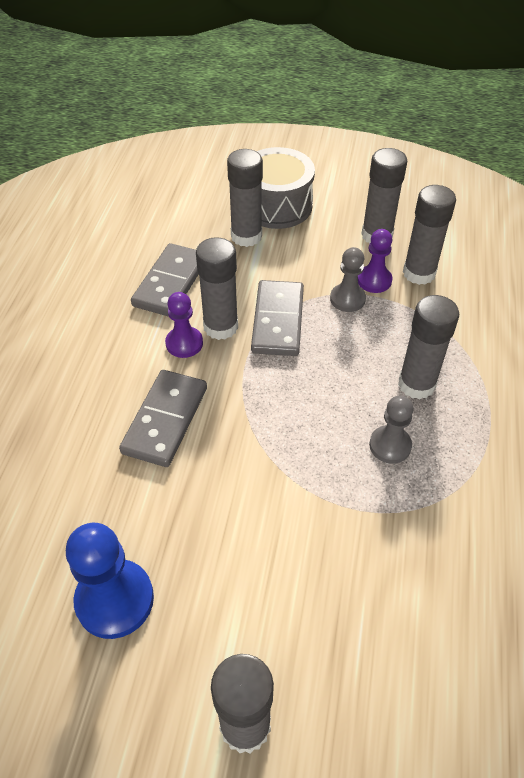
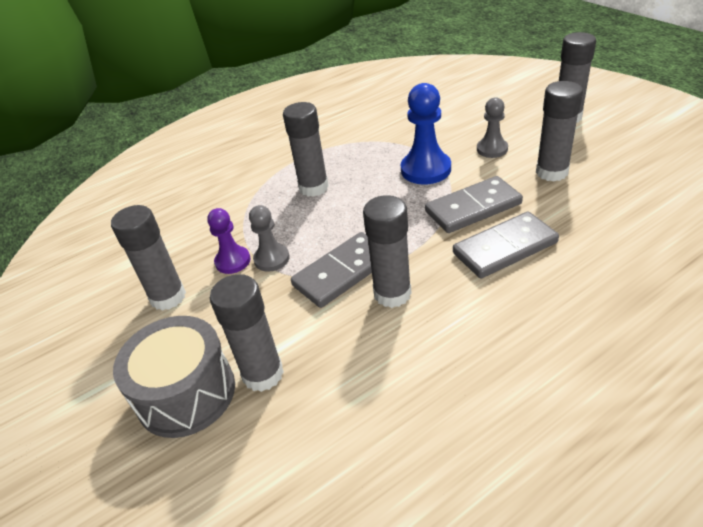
camera: 130 degrees left, 10 degrees down
(115, 600) = (610, 176): blue pawn -> blue pawn (425, 169)
(171, 283) = (392, 366): grey domino -> grey domino (473, 208)
(184, 343) = (437, 297): purple pawn -> none
(390, 445) = (373, 169): grey pawn -> grey pawn (492, 149)
(419, 273) = (197, 248): grey glue stick -> grey glue stick (551, 172)

